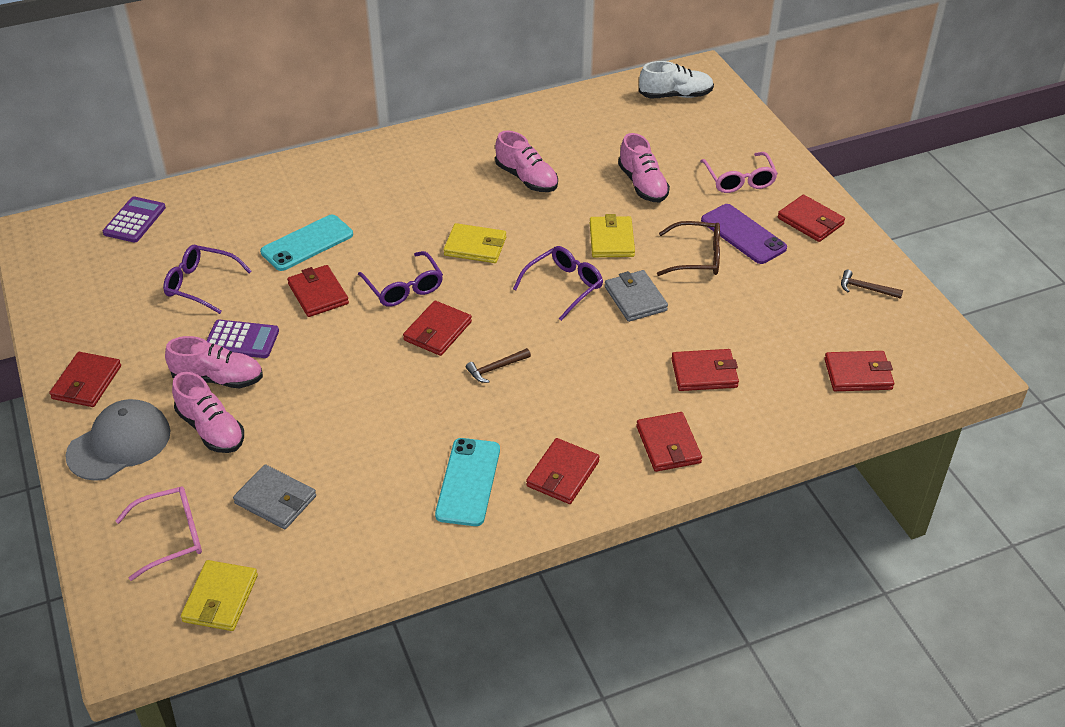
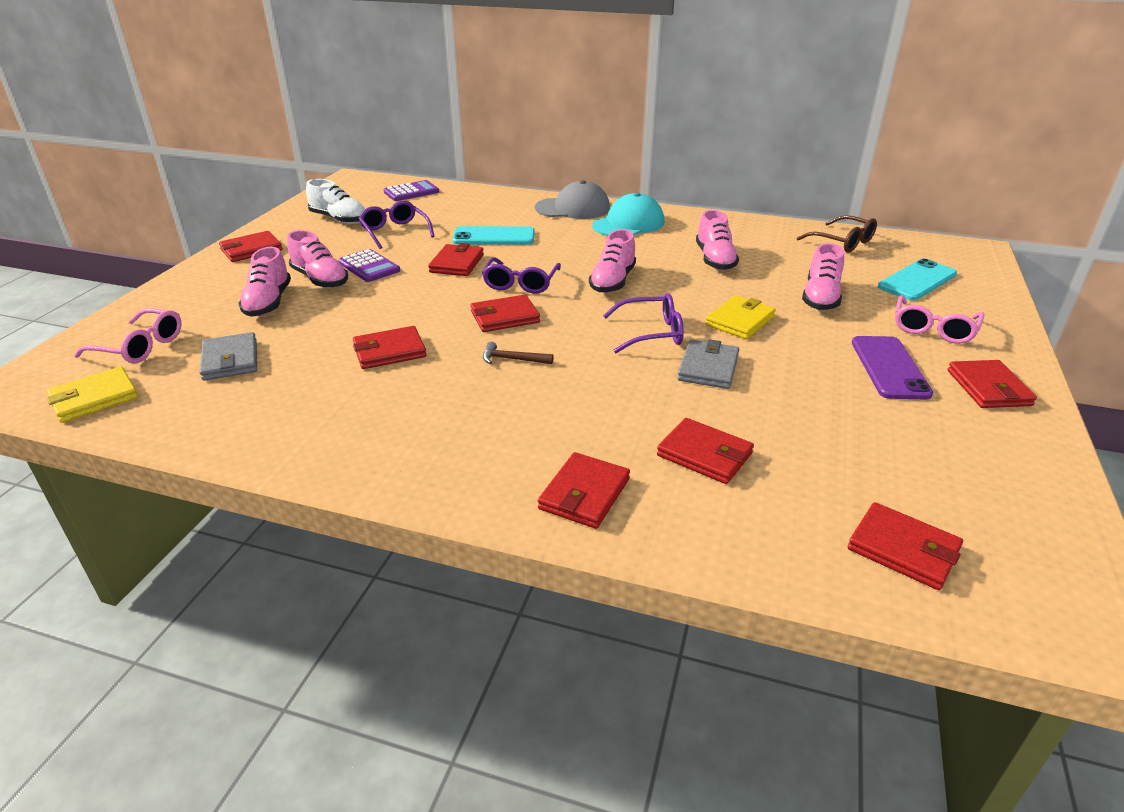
camera: 40 degrees right, 10 degrees down
(119, 443) = (210, 285): grey cap -> grey cap (573, 208)
(408, 166) = (628, 224): none -> turquoise cap
(468, 482) = (369, 423): turquoise phone -> turquoise phone (917, 280)
(475, 246) = (612, 281): yellow wallet -> pink shoe
(563, 474) = (452, 461): red wallet -> red wallet (389, 351)
(675, 95) = (929, 256): white shoe -> white shoe (339, 219)
(697, 257) = (813, 365): brown glasses -> brown glasses (842, 242)
(866, 288) = (1005, 473): brown hammer -> none

